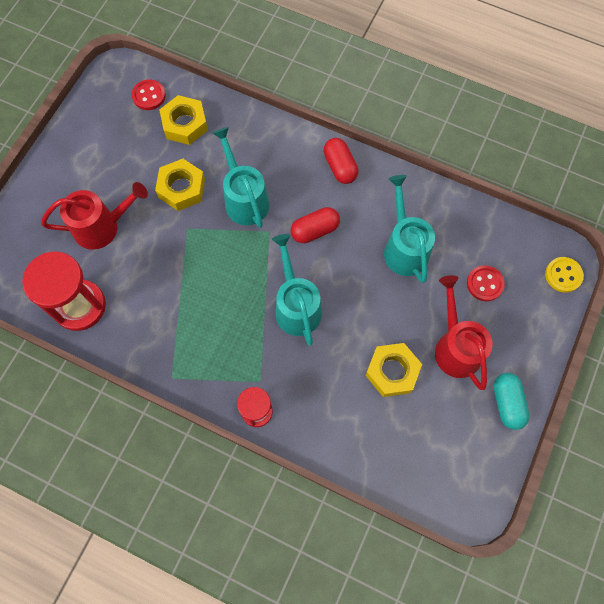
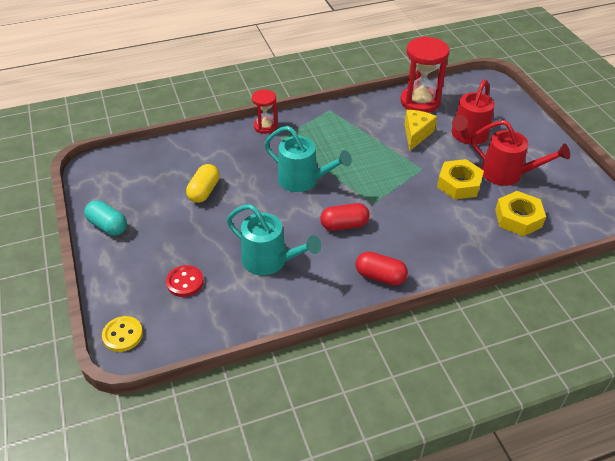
camera: 135 degrees right, 25 degrees down
(140, 269) = (416, 134): none -> yellow cheese
(149, 96) = (568, 216): red button -> none
(244, 198) = (414, 208): turquoise watering can -> none
(315, 230) = (344, 225): red capsule -> red capsule turned 60 degrees clockwise
(392, 371) = (204, 191): yellow nut -> yellow capsule
(455, 346) = (173, 231): red watering can -> red watering can (508, 174)

